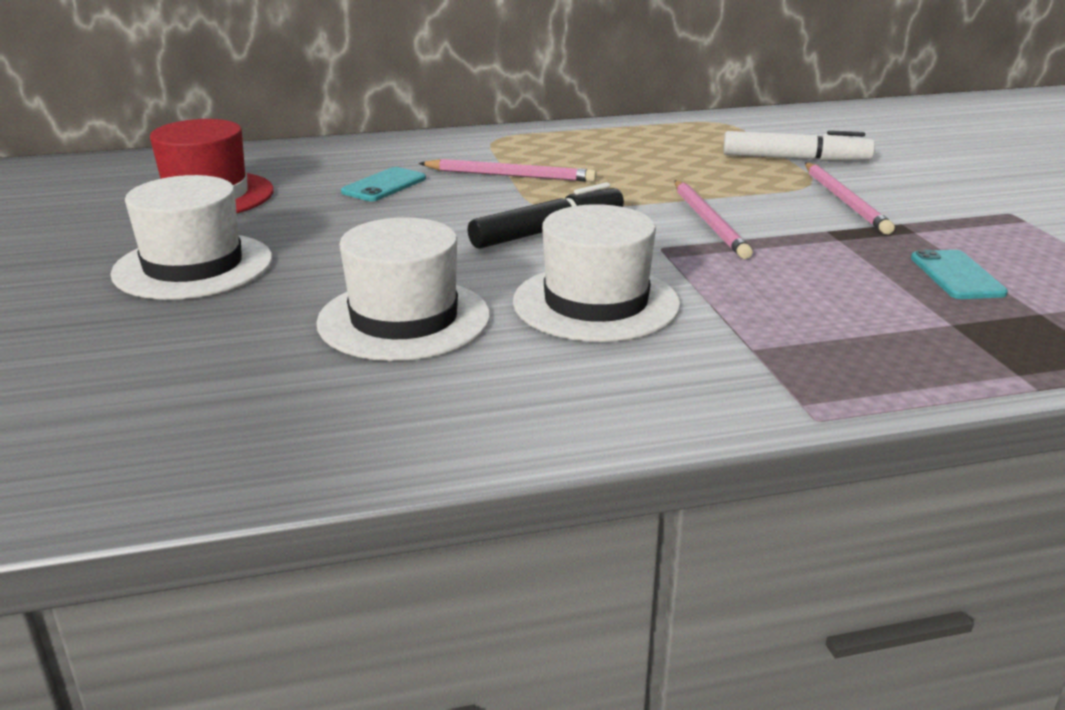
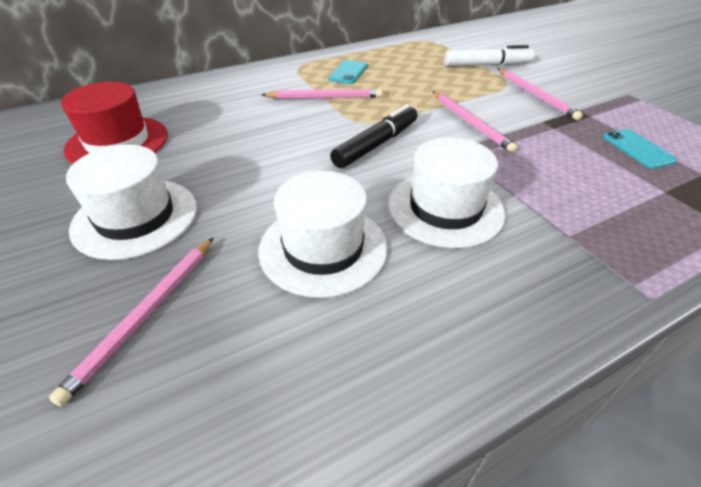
camera: 15 degrees left, 15 degrees up
(164, 346) = (146, 315): none -> pink pencil
(384, 185) = (244, 116): turquoise phone -> turquoise phone (348, 72)

